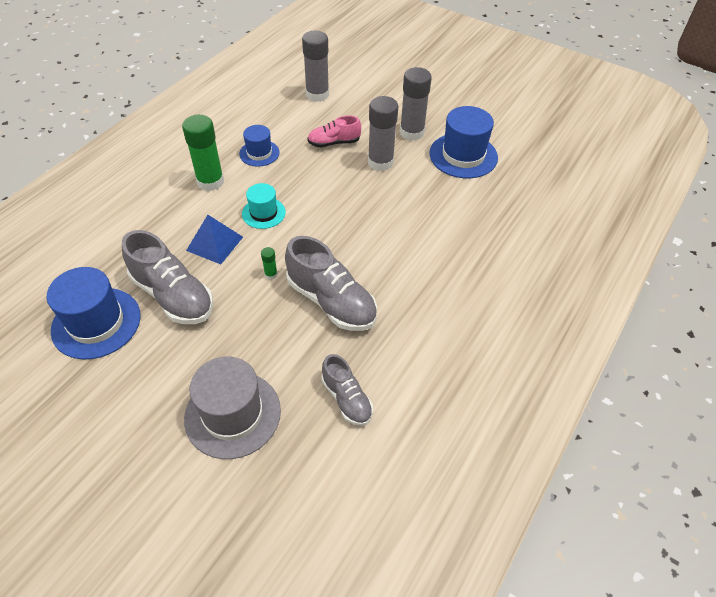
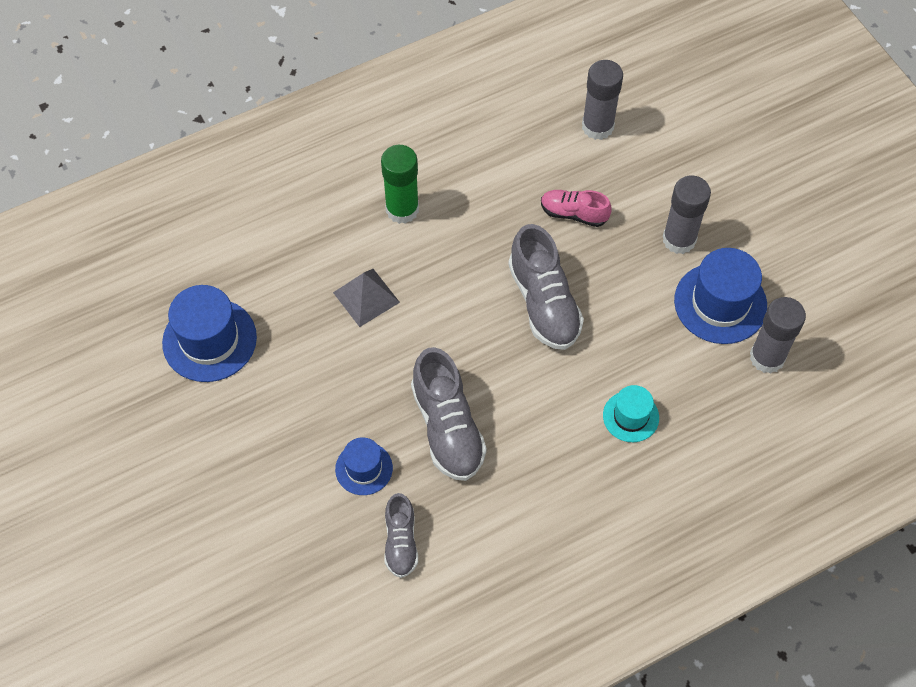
camera: 30 degrees right, 10 degrees up
(173, 295) = (294, 343): grey shoe -> grey shoe (544, 302)
(215, 243) = (366, 297): blue pyramid -> grey pyramid
(233, 414) = (288, 503): grey hat -> none
(259, 153) = (477, 191): blue hat -> blue hat (364, 468)
(263, 213) = (438, 280): turquoise hat -> turquoise hat (630, 416)
(271, 274) = (404, 364): green glue stick -> none
(380, 162) = (612, 268): grey glue stick -> grey glue stick (767, 357)

